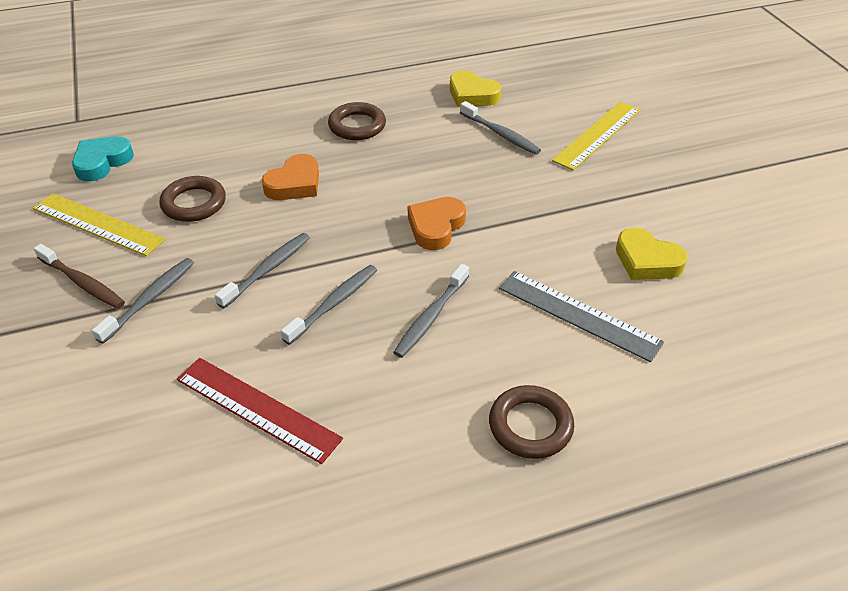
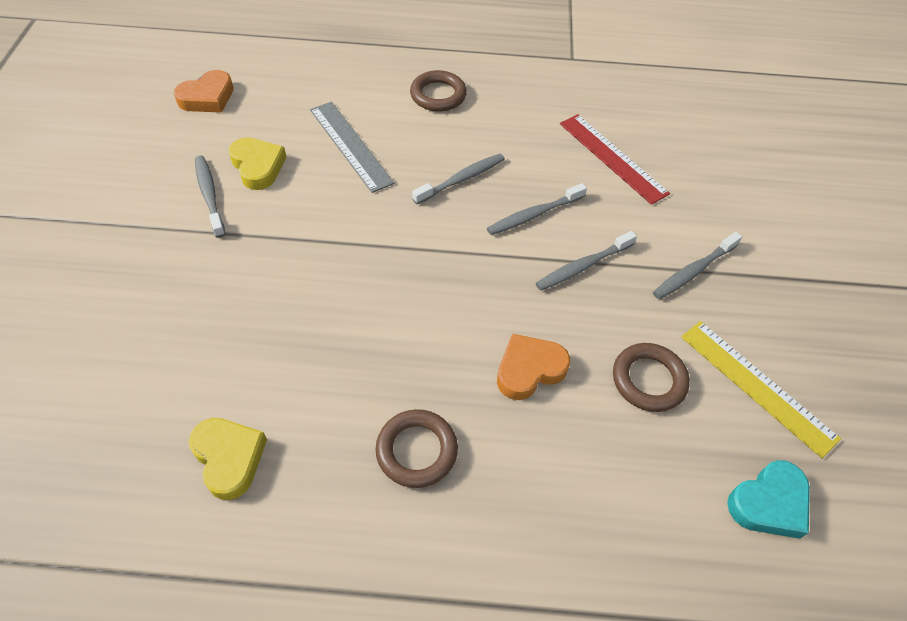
camera: 160 degrees left, 10 degrees up
(82, 283) = (759, 310): brown toothbrush -> none
(436, 227) = (409, 259): orange heart -> orange heart (207, 97)
(500, 134) = (253, 364): grey toothbrush -> grey toothbrush (209, 195)
(597, 135) = (149, 320): yellow ruler -> none

